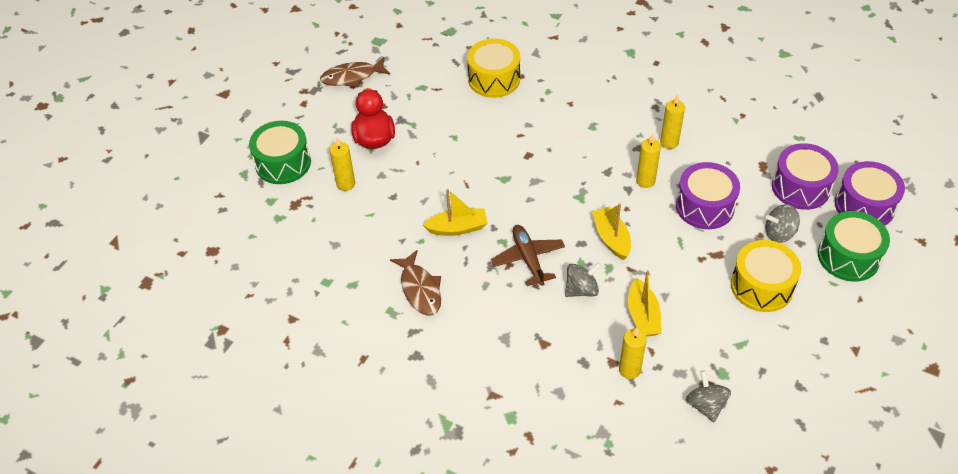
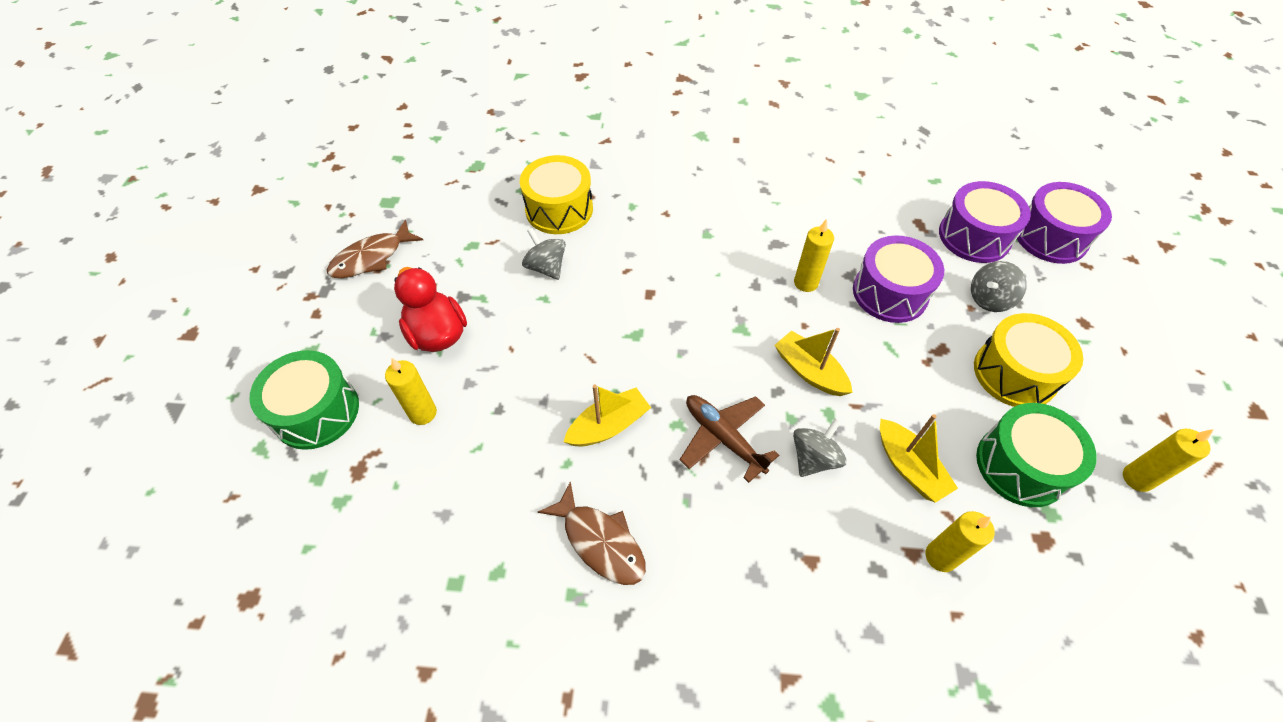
camera: 25 degrees left, 5 degrees up
(669, 142) = (804, 227): yellow candle -> yellow candle (1137, 478)
(705, 405) = (1061, 571): grey spinning top -> grey spinning top (546, 267)
(848, 256) = (1077, 302): green drum -> green drum (1021, 465)

